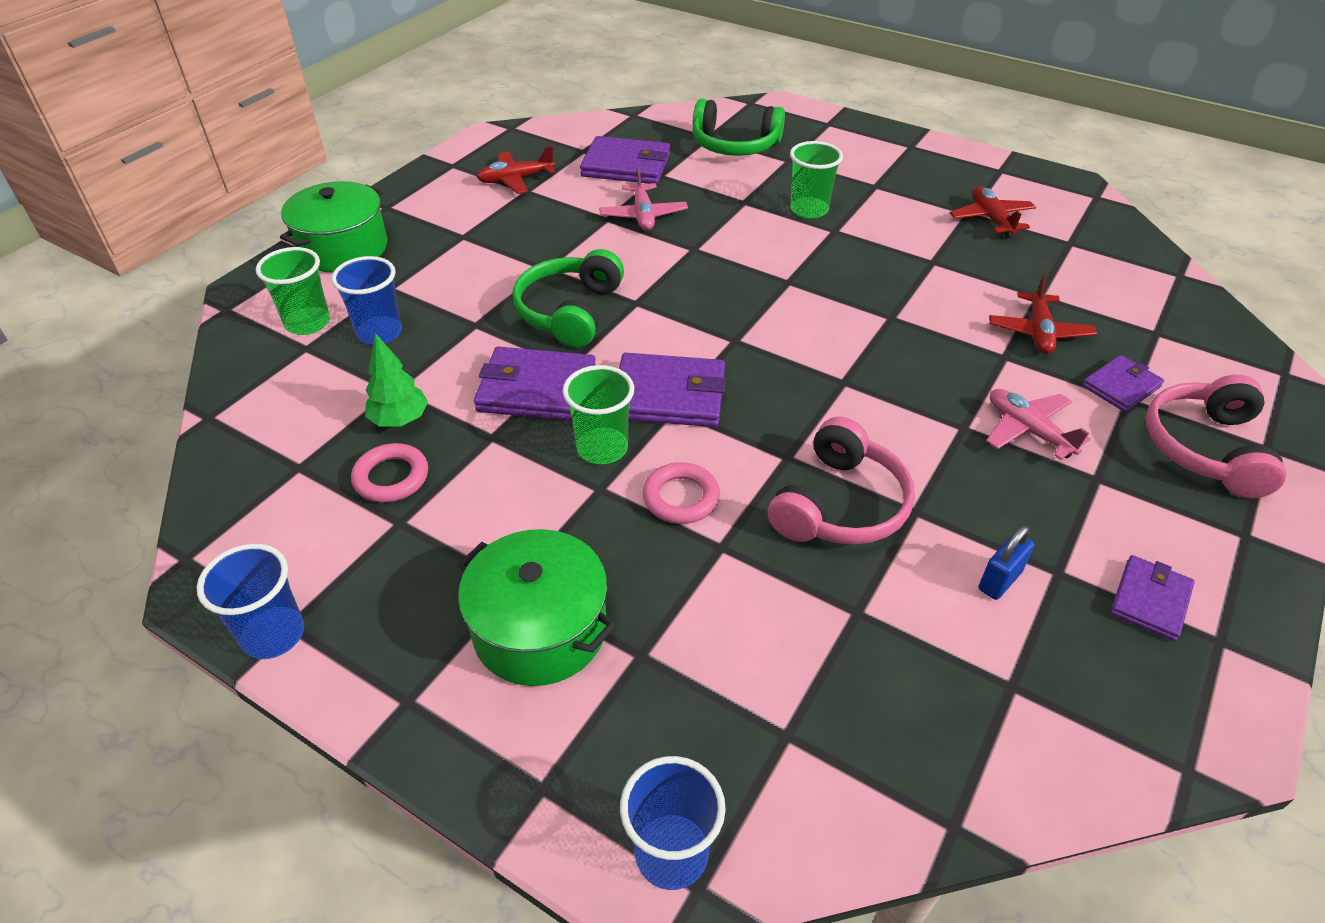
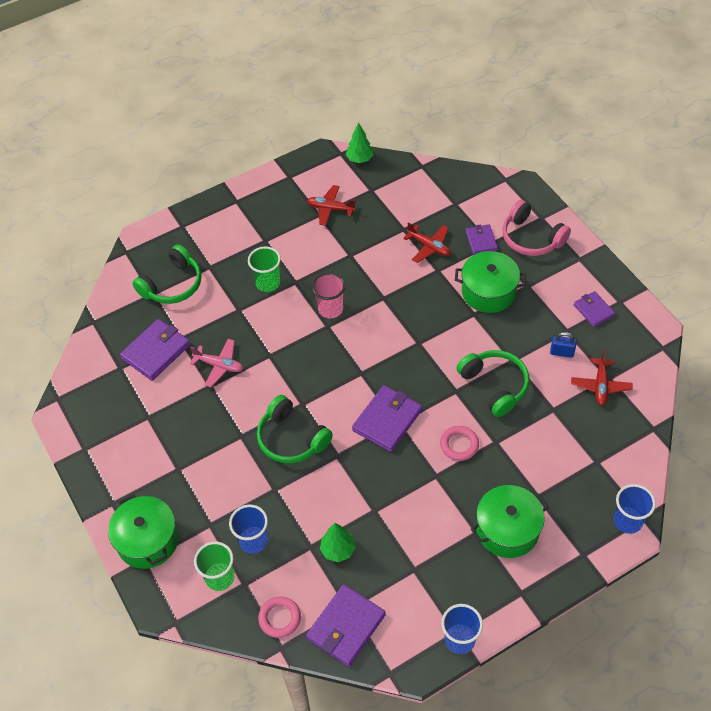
camera: 60 degrees left, 10 degrees up
(391, 477) = (380, 565): pink ring -> pink ring (279, 618)
(515, 180) = (130, 418): red plane -> red plane (600, 385)
(536, 389) = (349, 477): purple wallet -> purple wallet (346, 626)
(602, 448) = (409, 464): green cup -> none
(819, 274) = (330, 309): none -> pink cup
(840, 505) = (495, 385): pink headphones -> green headphones
(999, 581) = (562, 352): blue padlock -> blue padlock turned 60 degrees counterclockwise
(1028, 430) = (488, 291): pink plane -> green pot
(1110, 215) = (360, 159): none -> green tree

